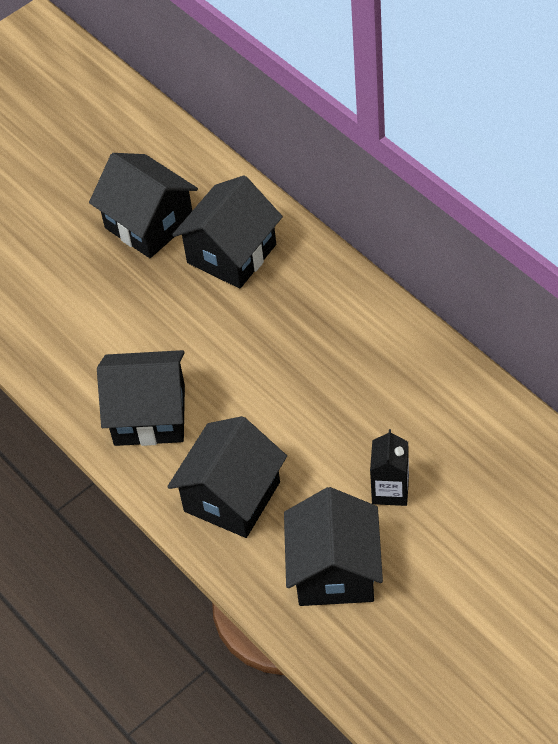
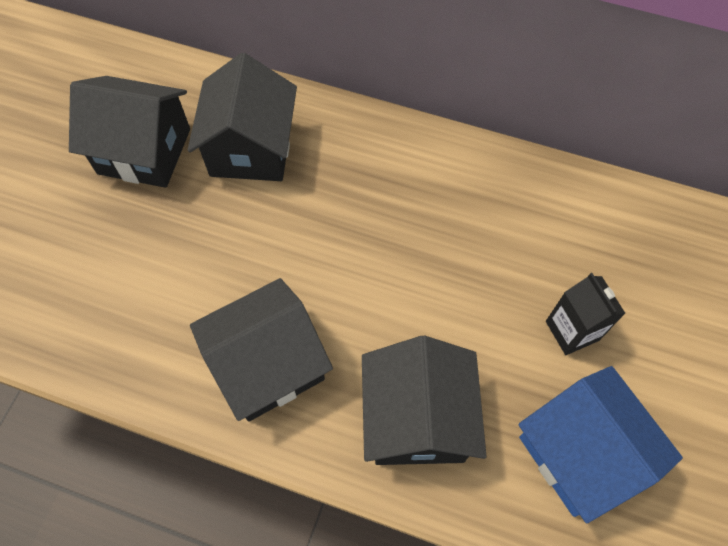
camera: 35 degrees left, 10 degrees up
(335, 571) = (580, 453): black house -> blue house

